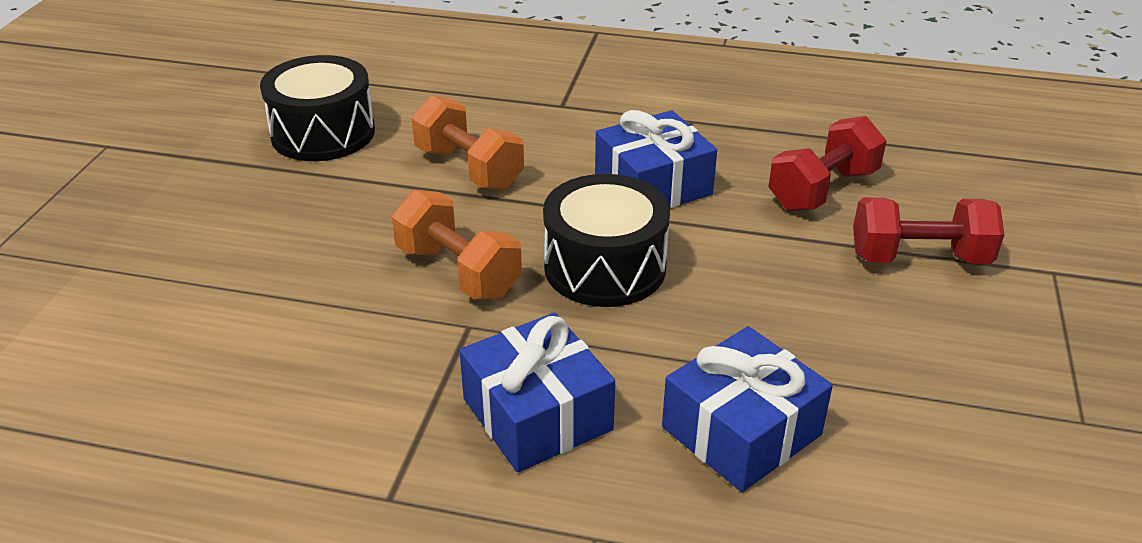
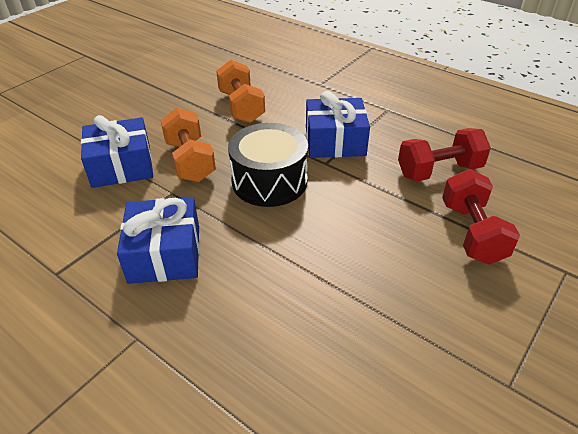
camera: 25 degrees right, 5 degrees up
(323, 133) = (184, 71): black drum -> none
(741, 431) = (269, 305): blue gift -> blue gift (121, 166)
(919, 258) = (472, 232): red dumbbell -> red dumbbell turned 60 degrees clockwise

